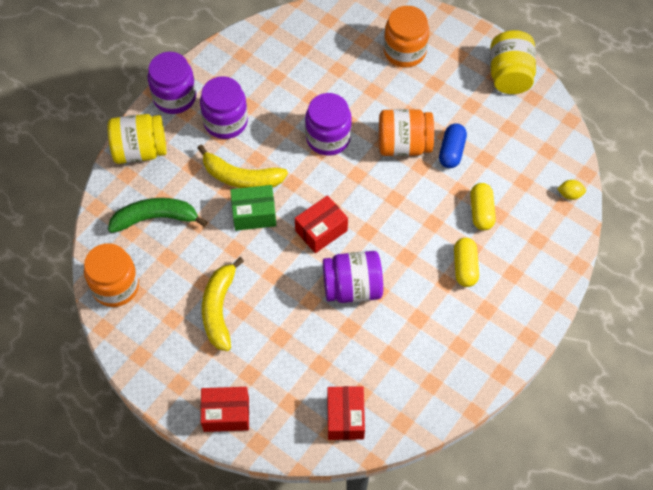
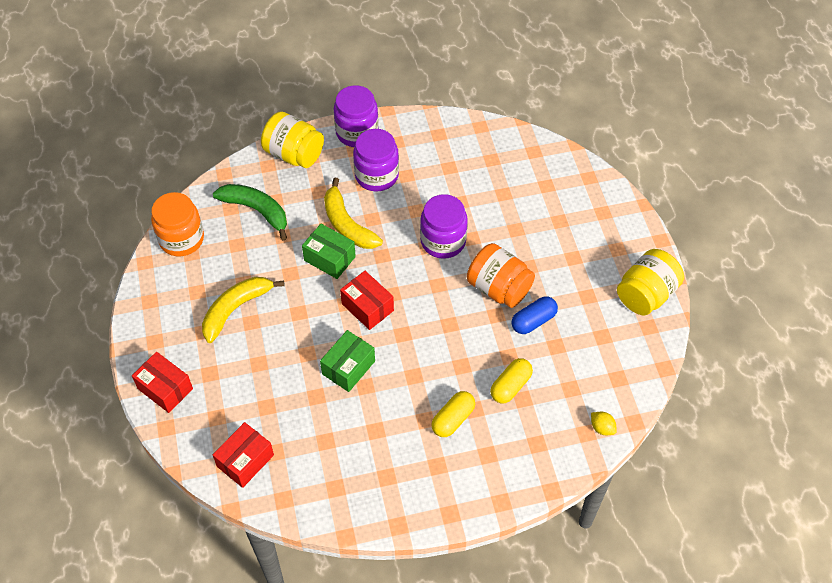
camera: 40 degrees right, 5 degrees down
(321, 230) = (367, 307): red box -> red box turned 45 degrees clockwise
(352, 287) = (348, 367): purple jar -> green box
(404, 51) = (572, 216): orange jar -> none

